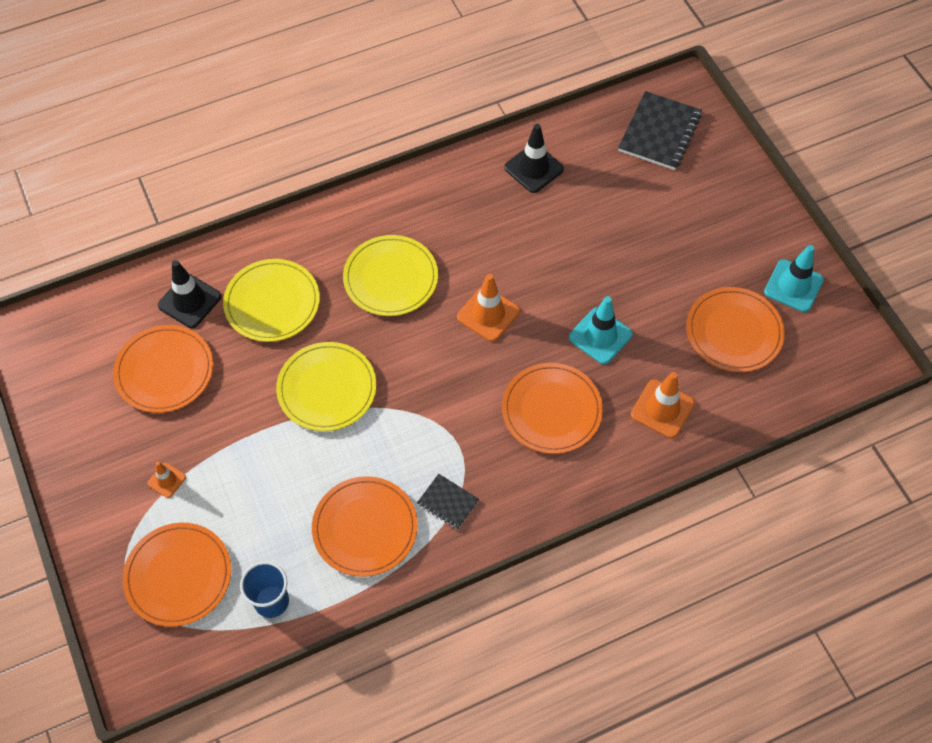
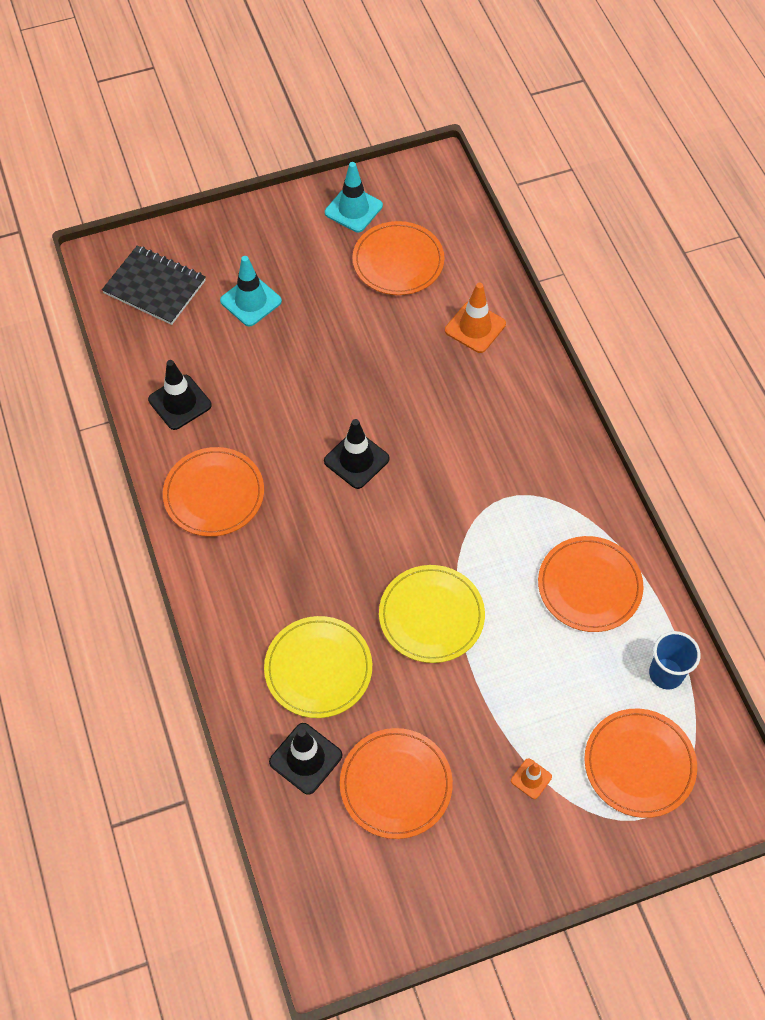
camera: 85 degrees left, 0 degrees up
(390, 278) = (301, 548): yellow plate -> none
(447, 502) = (564, 511): black notebook -> none
(488, 314) = (356, 460): orange traffic cone -> black traffic cone
(551, 410) = (470, 415): orange plate -> orange plate (214, 494)
(600, 336) = (392, 366): turquoise traffic cone -> turquoise traffic cone (251, 301)

